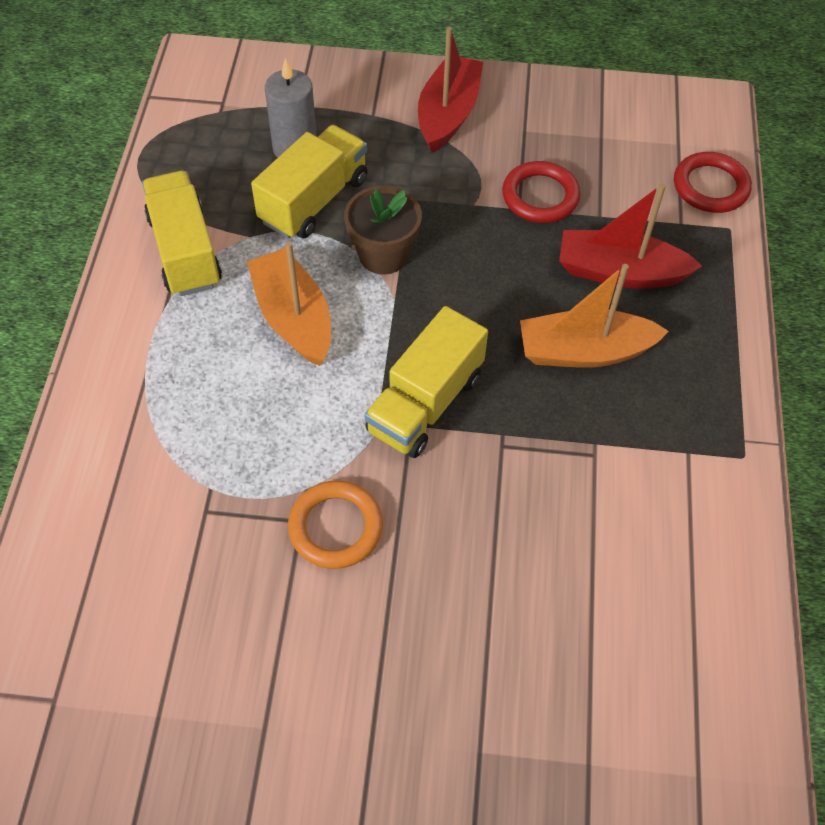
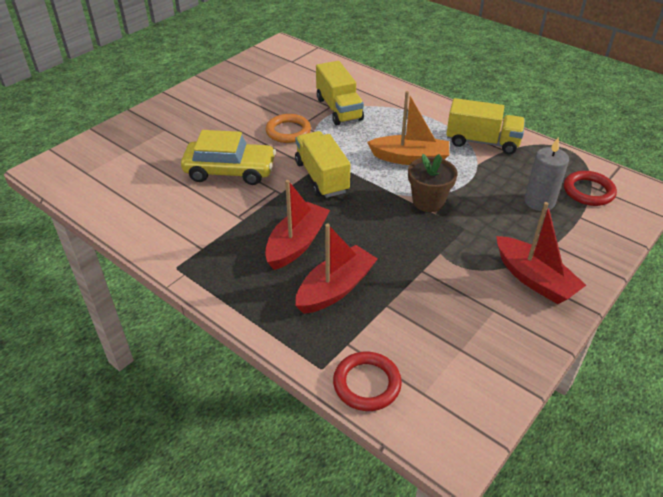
camera: 125 degrees right, 15 degrees down
(314, 200) = (489, 193): yellow truck -> yellow truck (339, 109)
(509, 540) = (230, 171): none -> yellow car
(540, 196) = (425, 286): red ring -> red ring (588, 191)
(584, 351) = (297, 244): orange boat -> red boat

